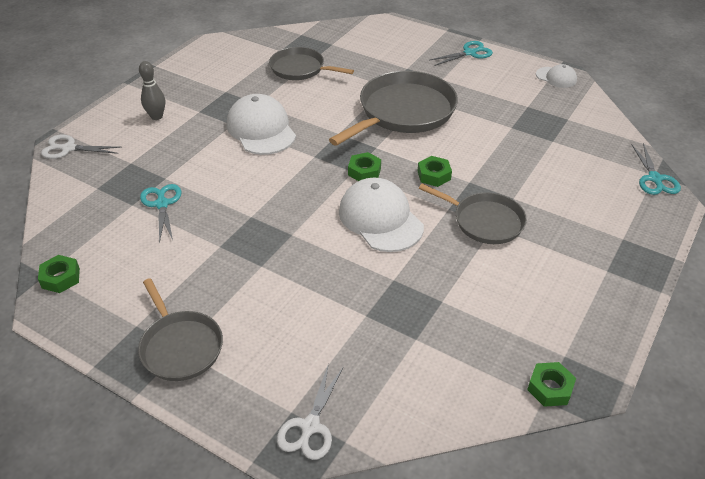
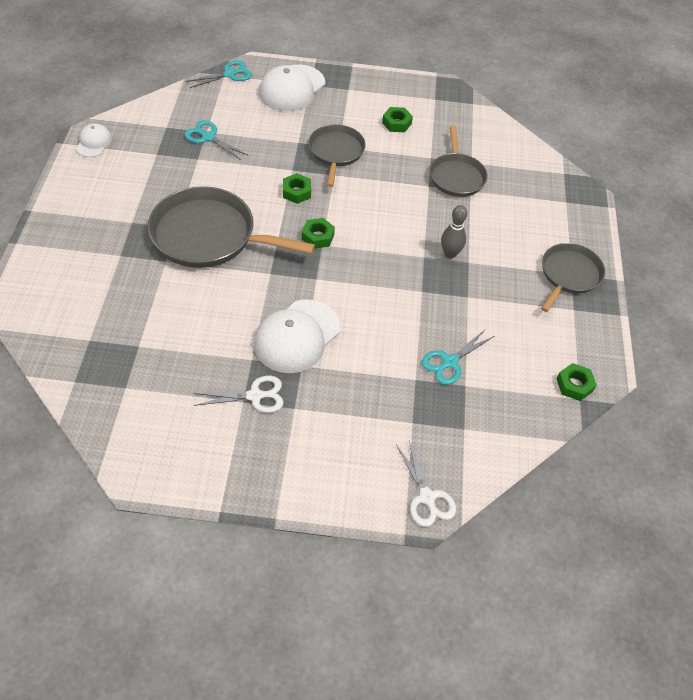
camera: 120 degrees left, 10 degrees up
(156, 116) = (325, 444): grey bowling pin -> grey bowling pin (450, 253)
(300, 69) = (162, 349): grey pan -> grey pan (456, 176)
(310, 426) = (568, 190): white scissors -> white scissors (255, 396)
(380, 219) = (371, 210): white cap -> white cap (292, 88)
(469, 53) = (66, 212): turquoise scissors -> turquoise scissors (208, 137)
(550, 388) = (463, 101): green nut -> green nut (396, 123)

